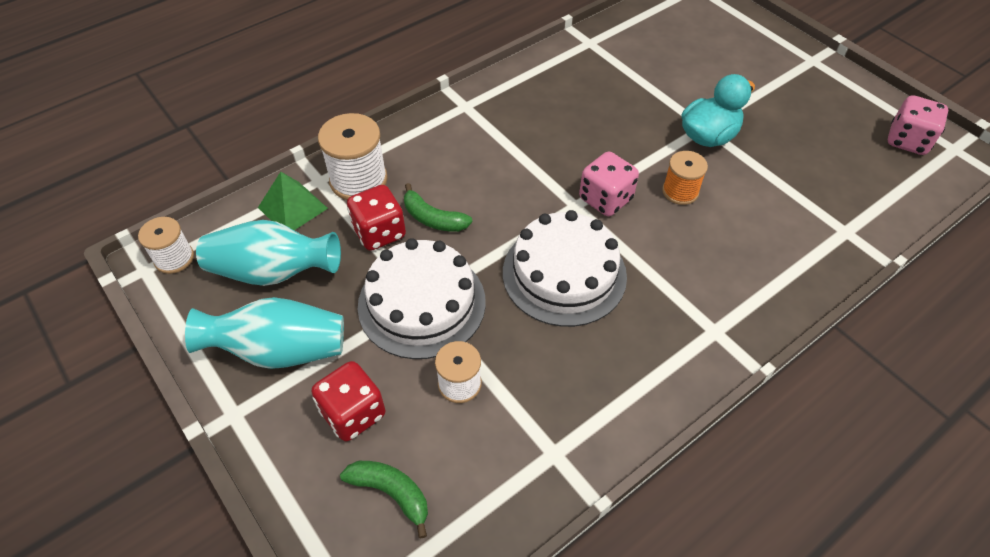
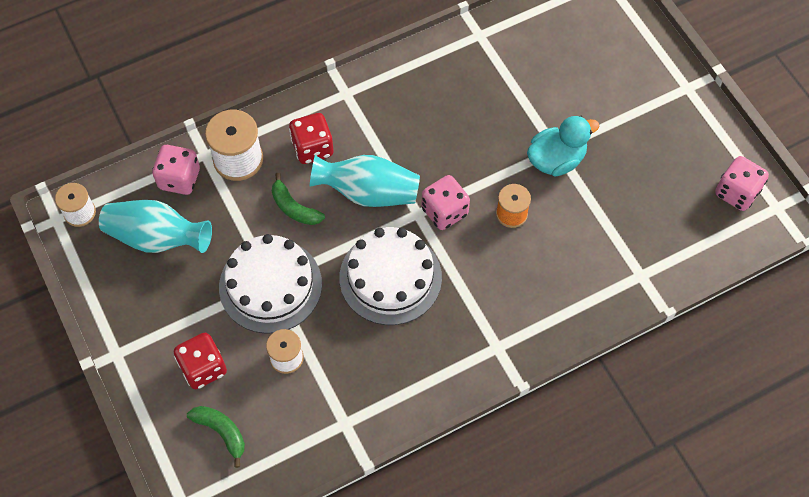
camera: 10 degrees right, 10 degrees up
(279, 350) = (155, 308): turquoise vase -> turquoise vase (368, 192)
(292, 208) = (179, 179): green pyramid -> pink dice
(379, 232) = (247, 214): red dice -> red dice (312, 148)

